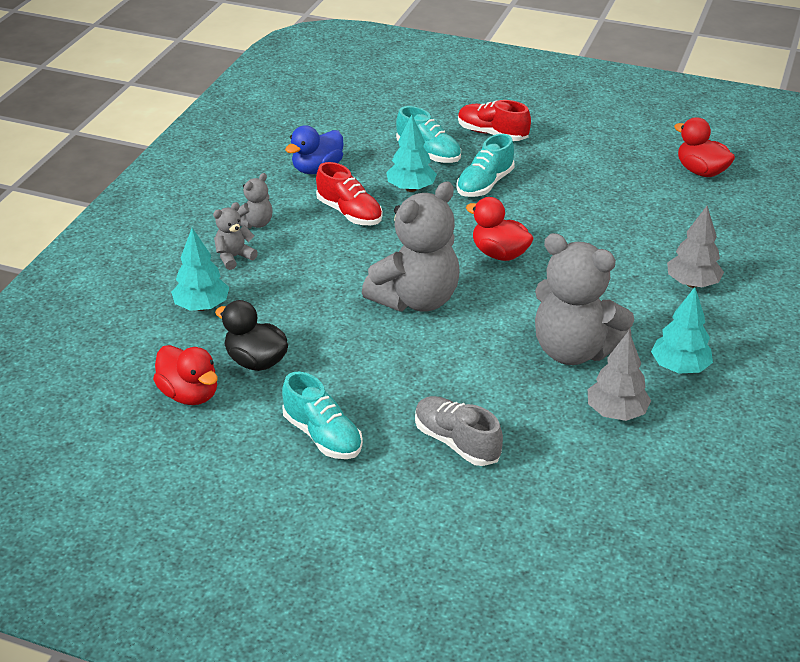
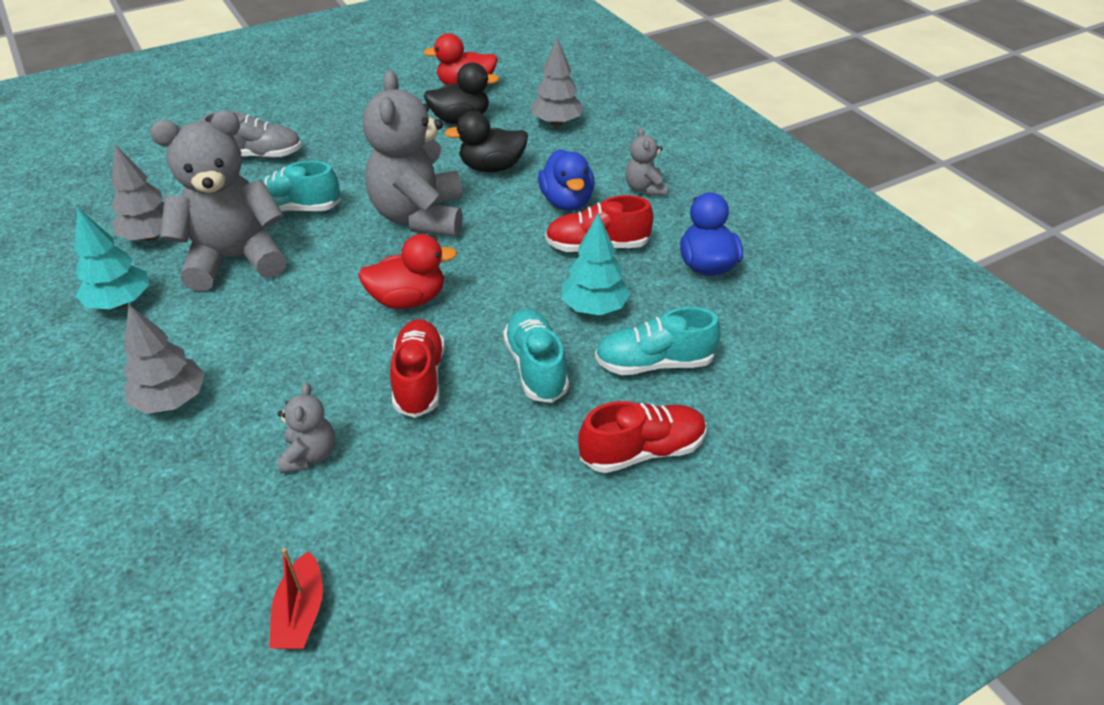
camera: 130 degrees right, 5 degrees up
(202, 306) = (556, 123): turquoise tree -> grey tree
(234, 257) = (604, 159): grey teddy bear -> grey teddy bear (310, 455)
(311, 303) = (492, 167): none -> black duck
(314, 247) = (567, 202): none -> blue duck
(322, 435) = (351, 114): turquoise shoe -> turquoise shoe (292, 209)
(549, 214) = (419, 379): none -> red shoe
(701, 171) = (301, 613): red duck -> red boat

